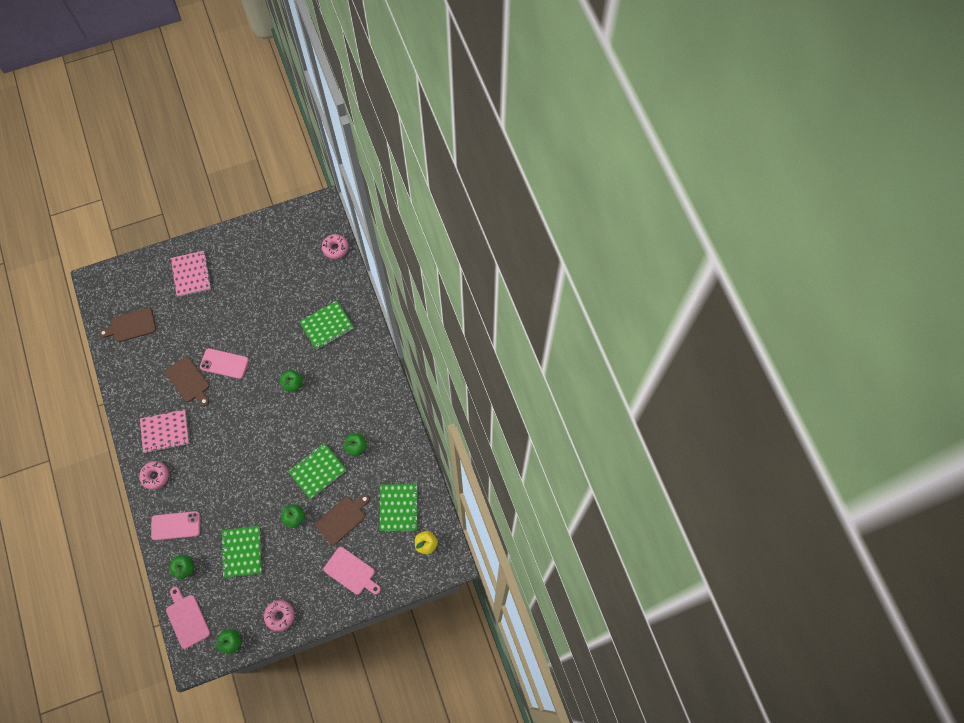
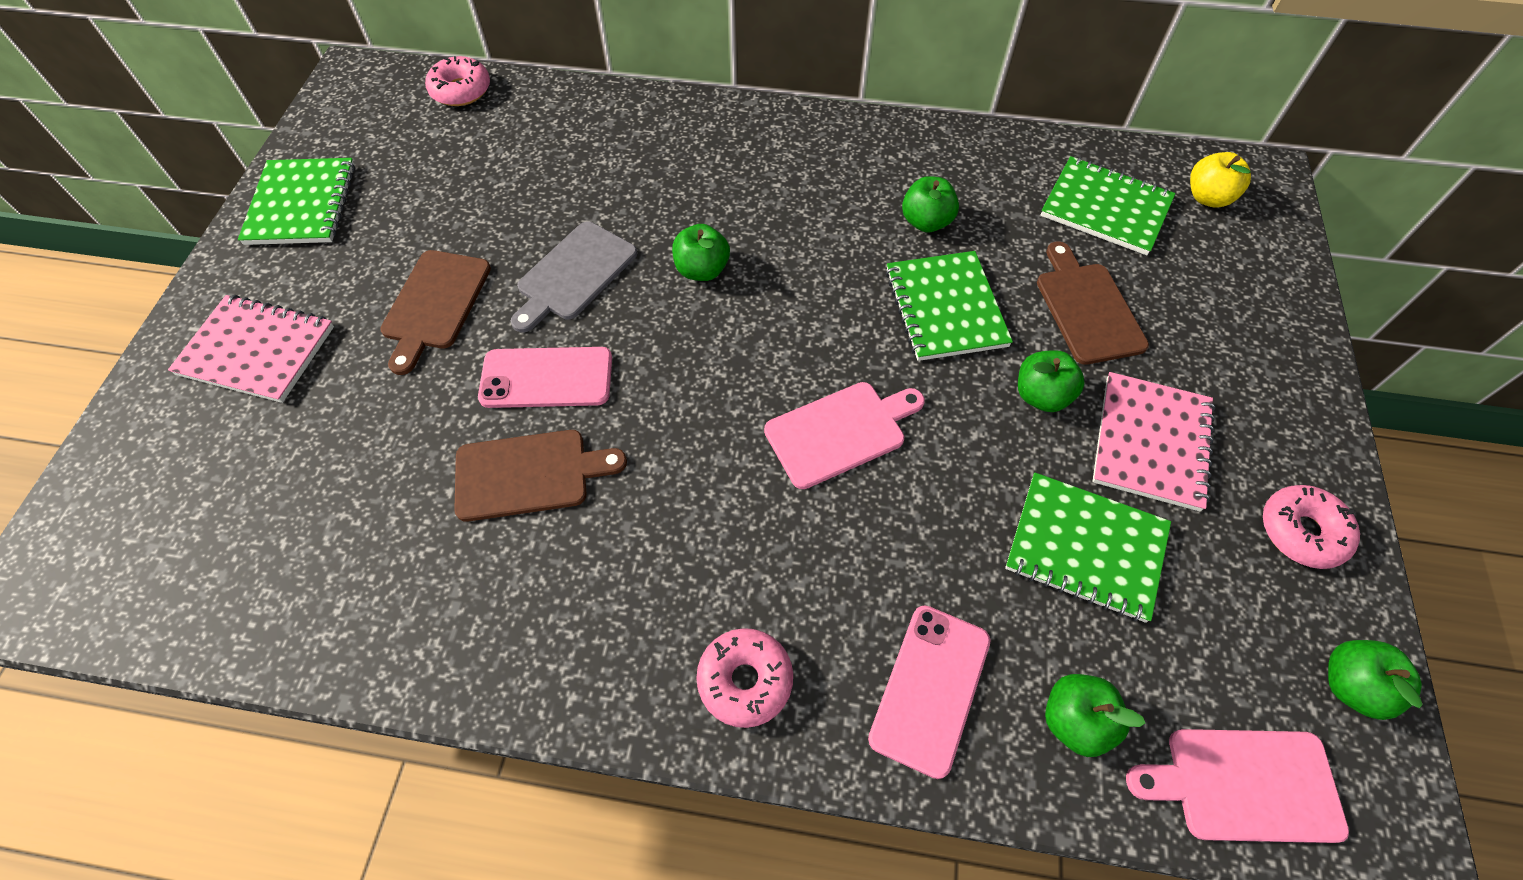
camera: 60 degrees left, 10 degrees down
(131, 325) = (252, 549): brown cutting board -> brown cutting board (434, 304)
(165, 432) = (628, 595): pink notebook -> pink notebook (1150, 442)
(224, 363) = (546, 378): pink phone -> pink phone turned 45 degrees clockwise
(269, 345) = (574, 274): none -> grey cutting board
(327, 325) = (615, 165): green notebook -> green notebook (301, 204)
(351, 572) = (1228, 342): pink cutting board -> pink cutting board (840, 432)

